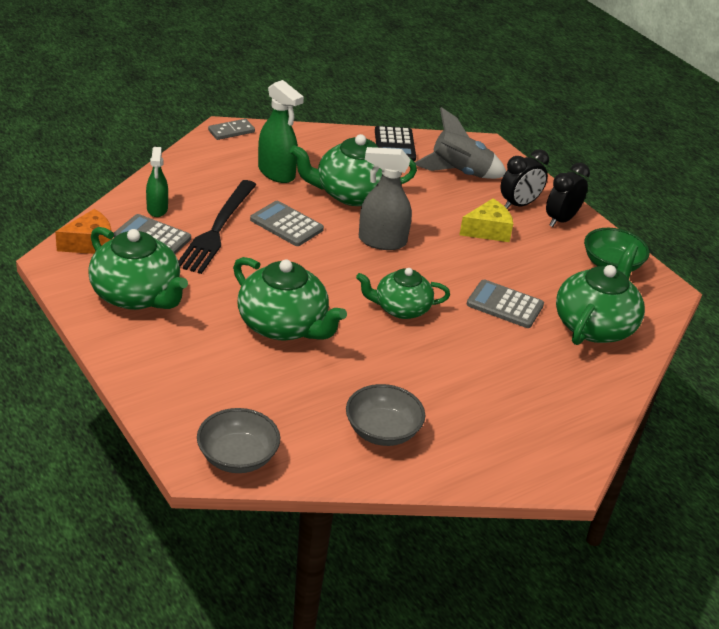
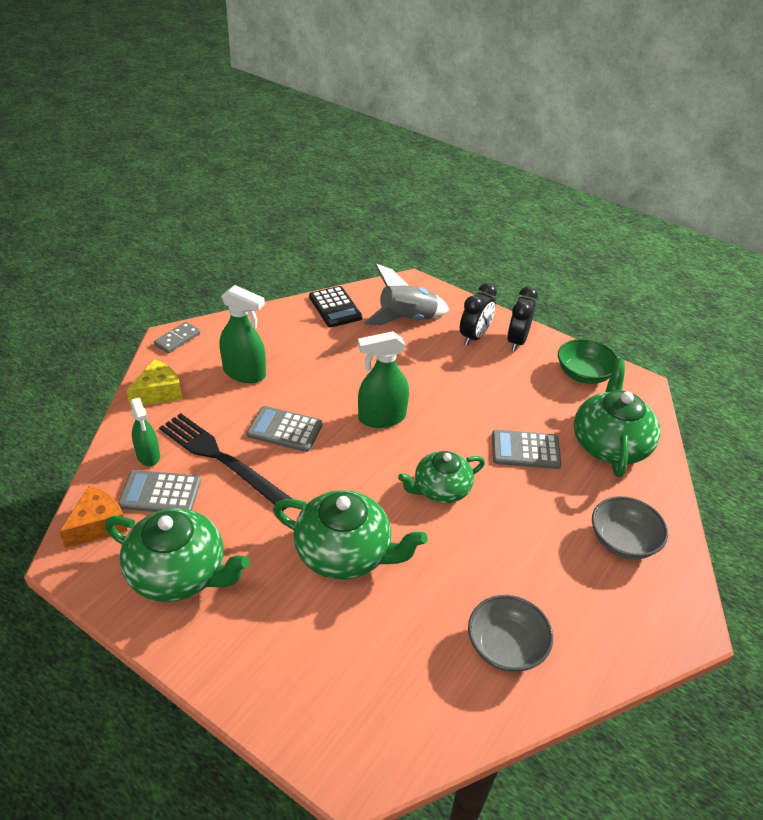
camera: 20 degrees left, 5 degrees up
(217, 229) = (221, 459): black fork -> black fork turned 135 degrees clockwise
(237, 457) = (388, 747): grey bowl -> grey bowl (623, 541)
(352, 194) = (326, 374): green teapot -> none
(382, 241) = (381, 418): grey spray bottle -> green spray bottle
(488, 230) = (465, 373): yellow cheese -> yellow cheese (158, 393)

